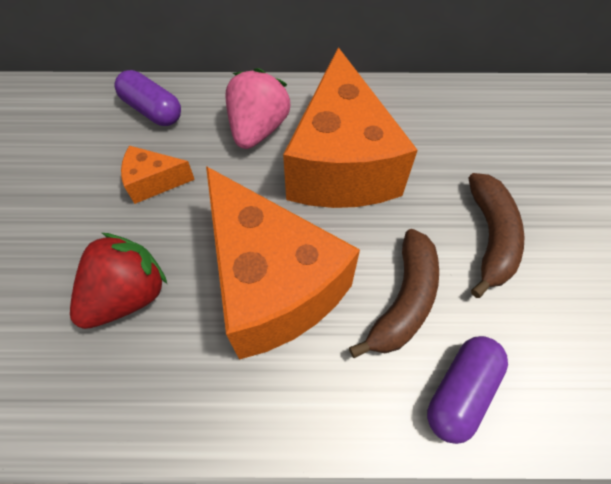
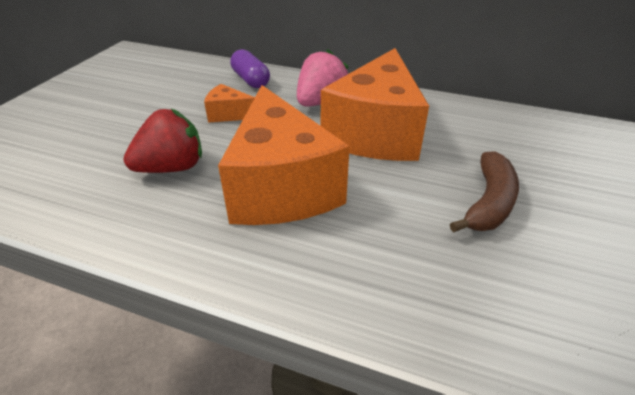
camera: 20 degrees right, 20 degrees down
(404, 300) = (387, 224): brown banana -> none
(460, 392) = (410, 298): purple capsule -> none

